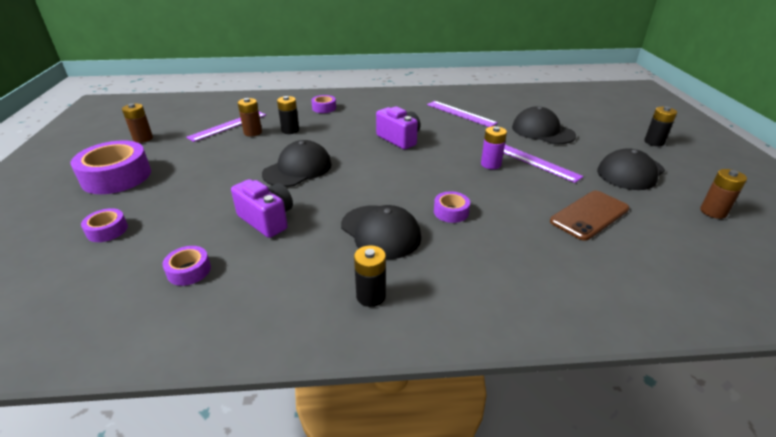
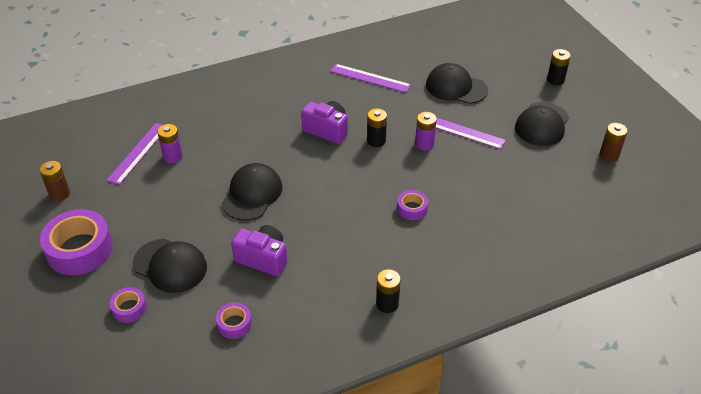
camera: 20 degrees left, 10 degrees up
(253, 132) = (172, 156): brown battery -> purple battery
(290, 130) = (210, 144): black battery -> black battery (376, 141)
(324, 108) = (224, 101): purple tape -> none
(380, 232) = (365, 244): black cap -> black cap (170, 265)
(589, 215) = (520, 183): brown phone -> none

